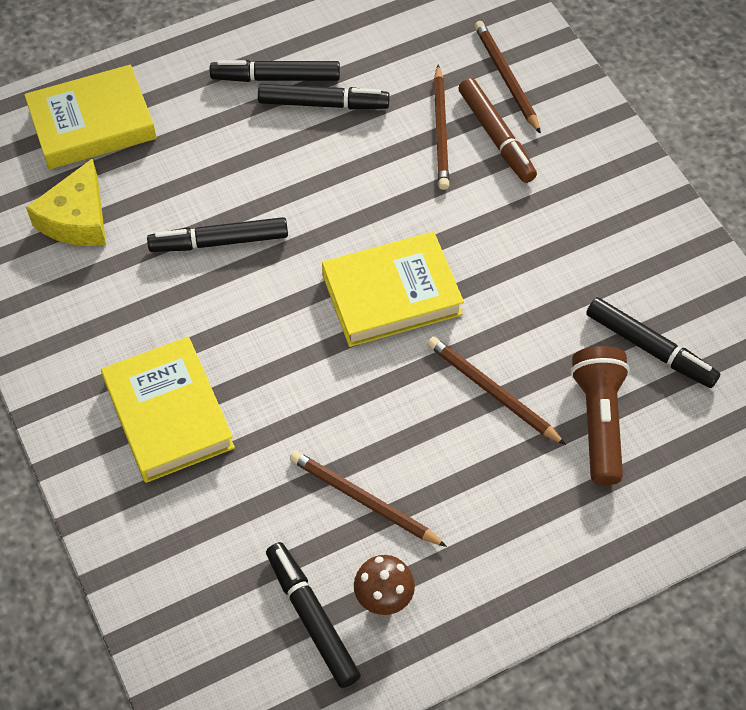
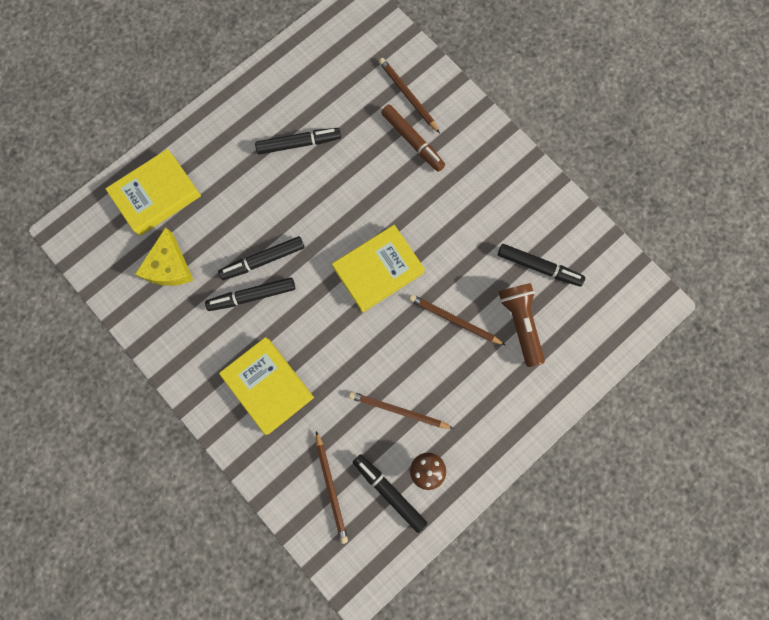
camera: 15 degrees left, 20 degrees up
(276, 78) = (263, 131): black marker -> black marker (252, 296)
(441, 130) = (377, 145): brown pencil -> brown pencil (331, 488)

